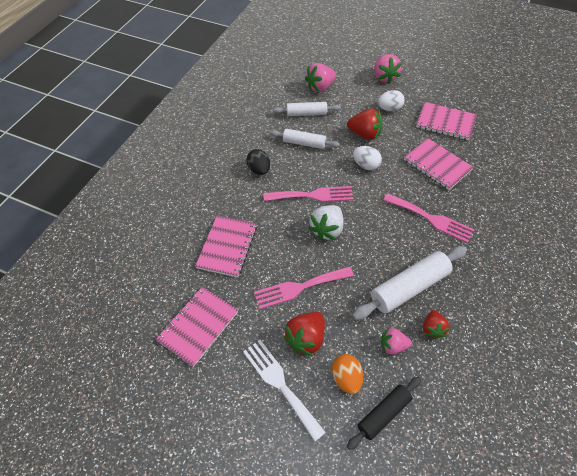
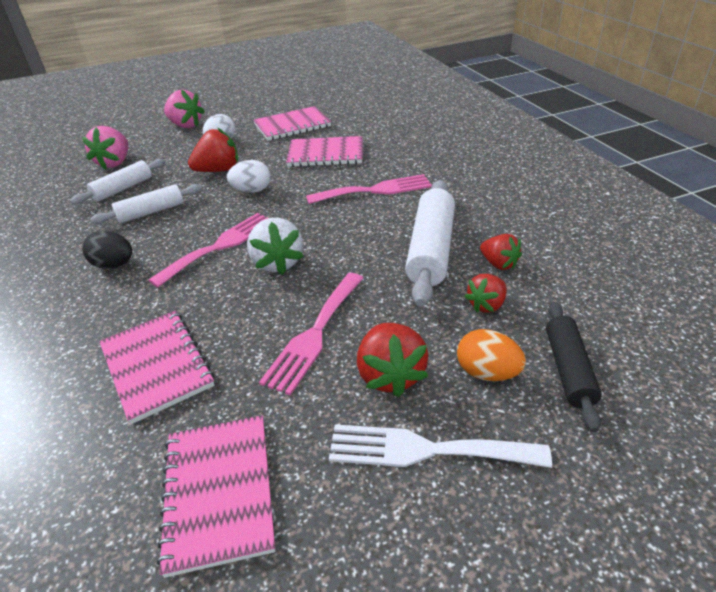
camera: 45 degrees left, 15 degrees down
(393, 345) = (486, 305): pink strawberry -> red strawberry

